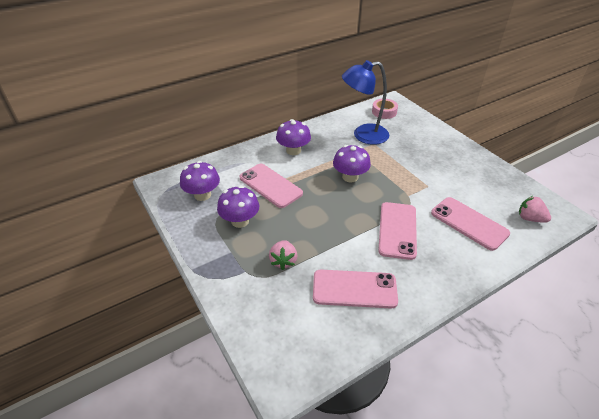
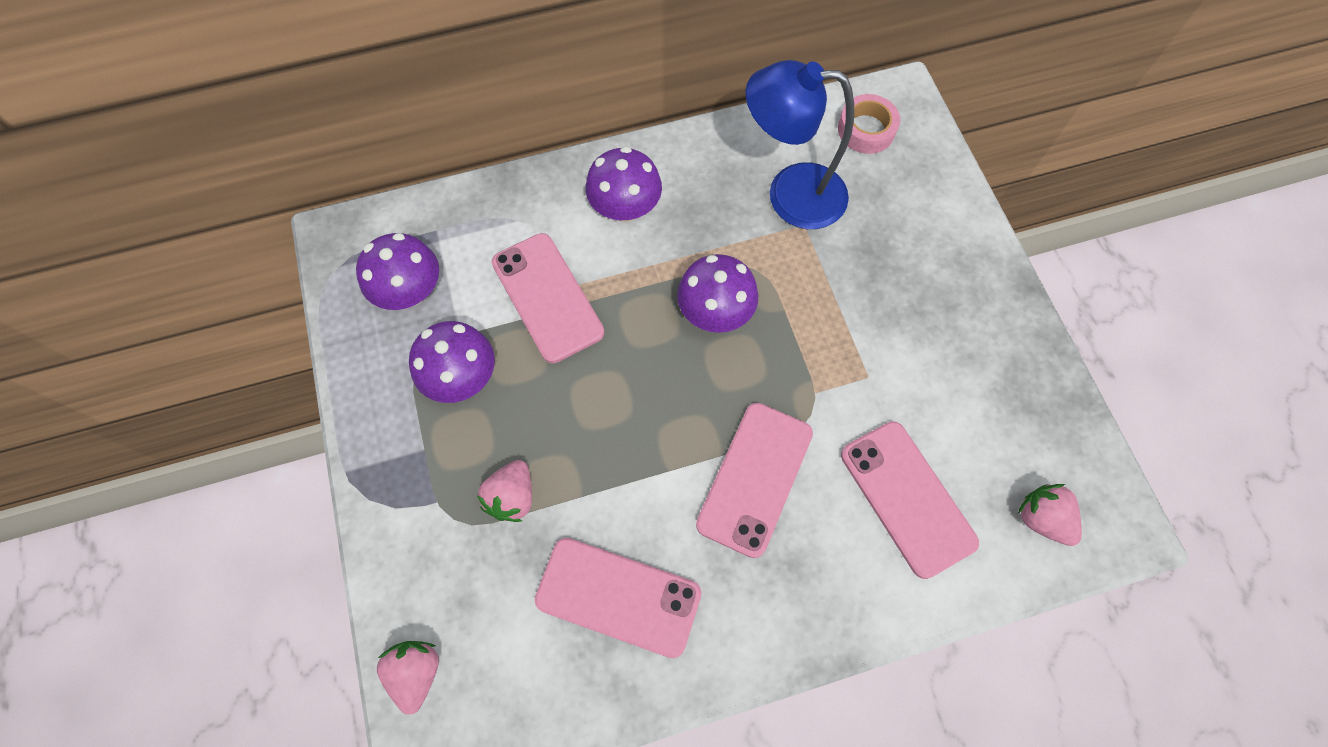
camera: 15 degrees right, 25 degrees up
(261, 347) = (416, 673): none -> pink strawberry

